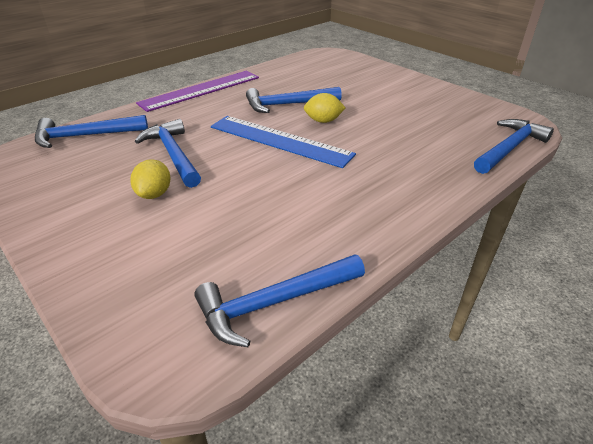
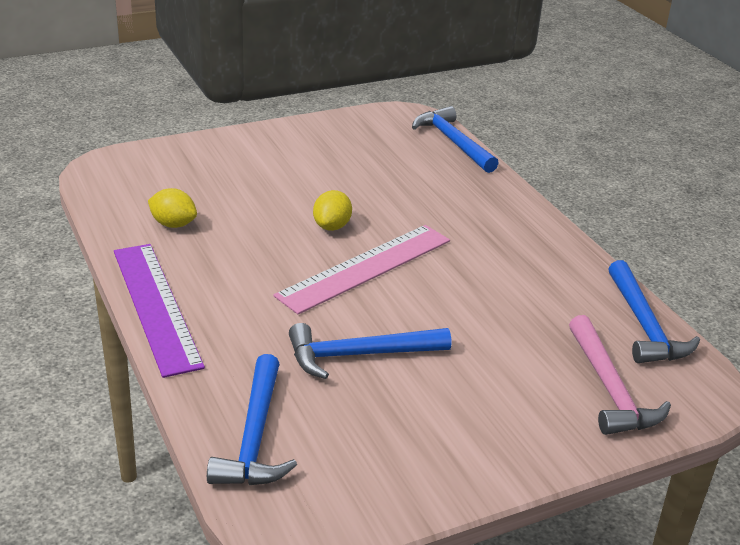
camera: 75 degrees left, 5 degrees down
(154, 194) = (451, 378): yellow lemon -> yellow lemon (173, 224)
(155, 284) = (610, 389): none -> pink hammer
(279, 140) = (366, 268): blue ruler -> pink ruler
(287, 104) = (266, 241): blue hammer -> none

